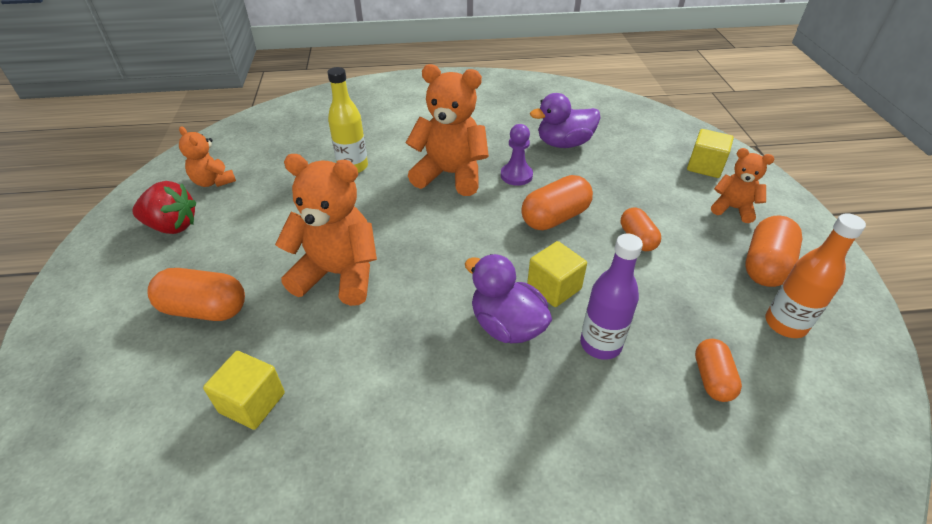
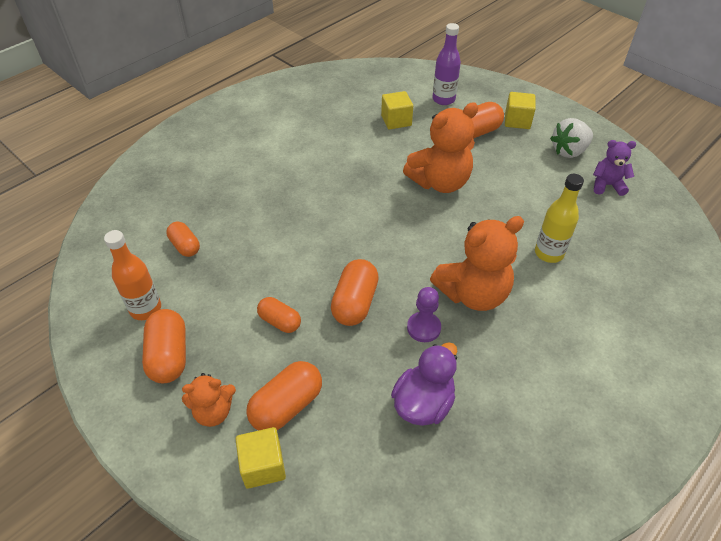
camera: 140 degrees right, 5 degrees up
(172, 226) = (569, 151): red strawberry -> white strawberry
(213, 181) = (607, 185): orange teddy bear -> purple teddy bear
(507, 325) = (318, 210): purple duck -> none
(554, 287) = (310, 247): yellow cube -> yellow cube (517, 121)
(600, 344) = (258, 230): purple bottle -> purple bottle (443, 99)
(668, 185) = (287, 406): none -> orange capsule

